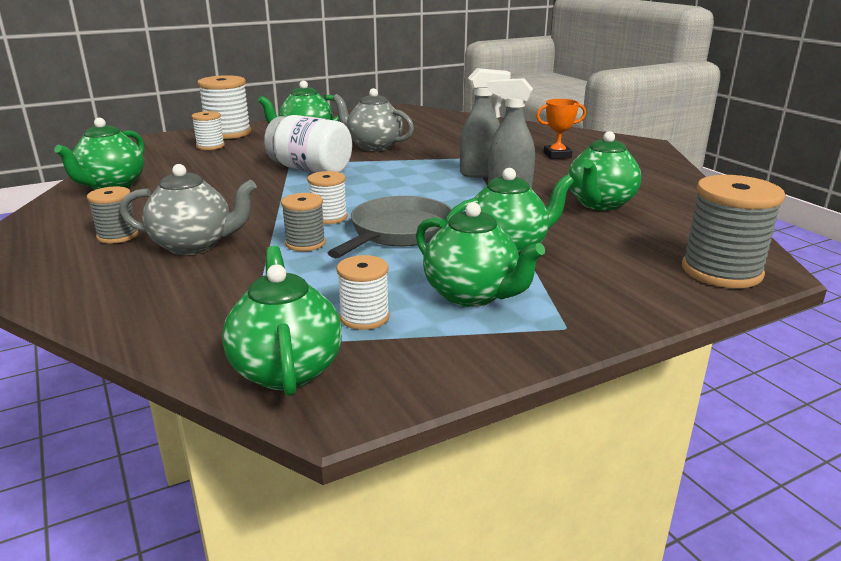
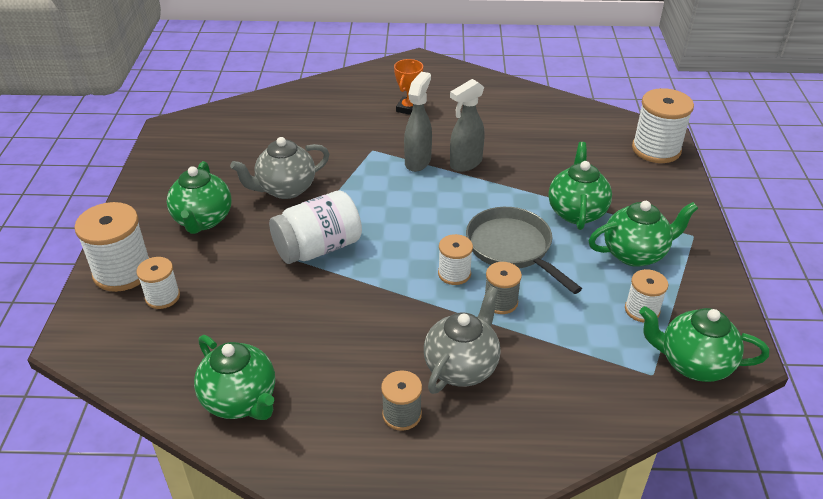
camera: 60 degrees left, 15 degrees up
(599, 204) = (526, 139): green teapot -> none
(721, 271) = (656, 149): grey spool -> white spool

